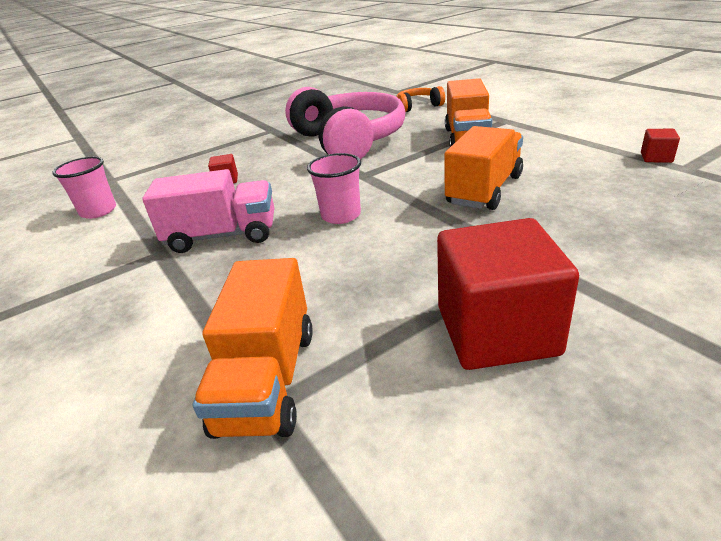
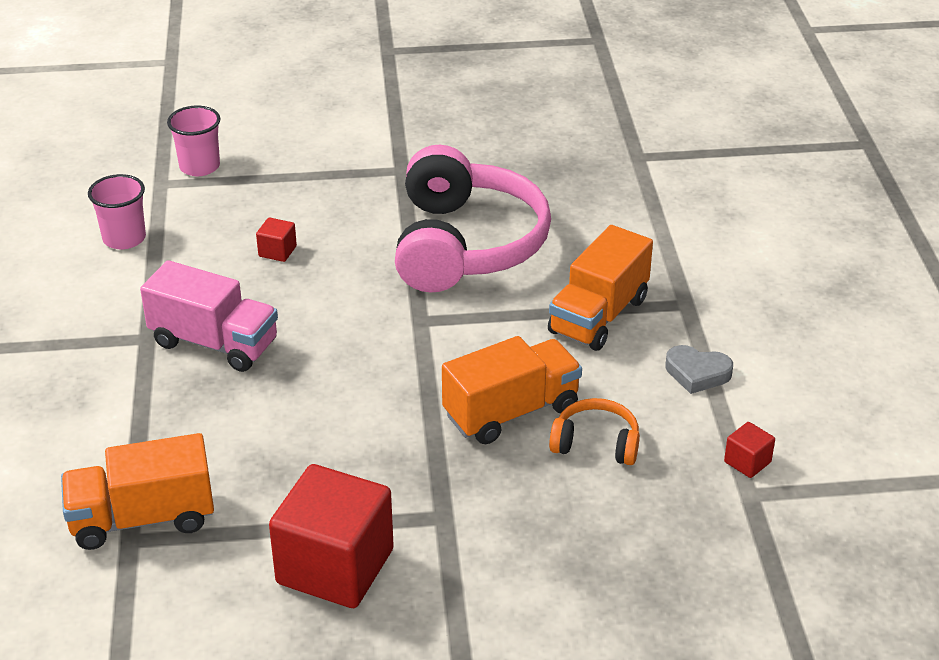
camera: 25 degrees right, 5 degrees up
(267, 380) = (143, 518): orange truck -> orange truck turned 45 degrees clockwise
(341, 215) = (341, 373): pink cup -> pink cup (199, 167)
(418, 106) = (622, 212): orange headphones -> orange headphones (596, 443)
(559, 138) = (697, 373): none -> grey heart

